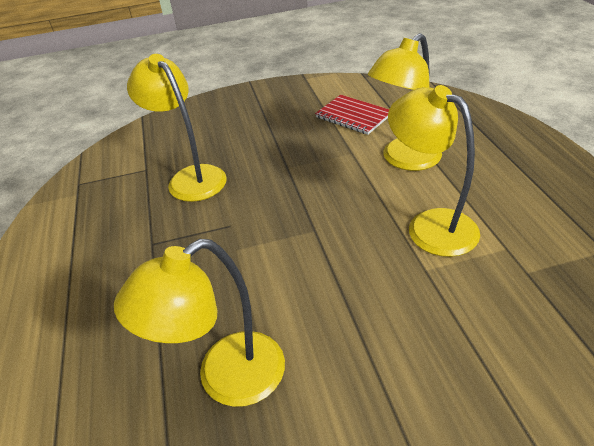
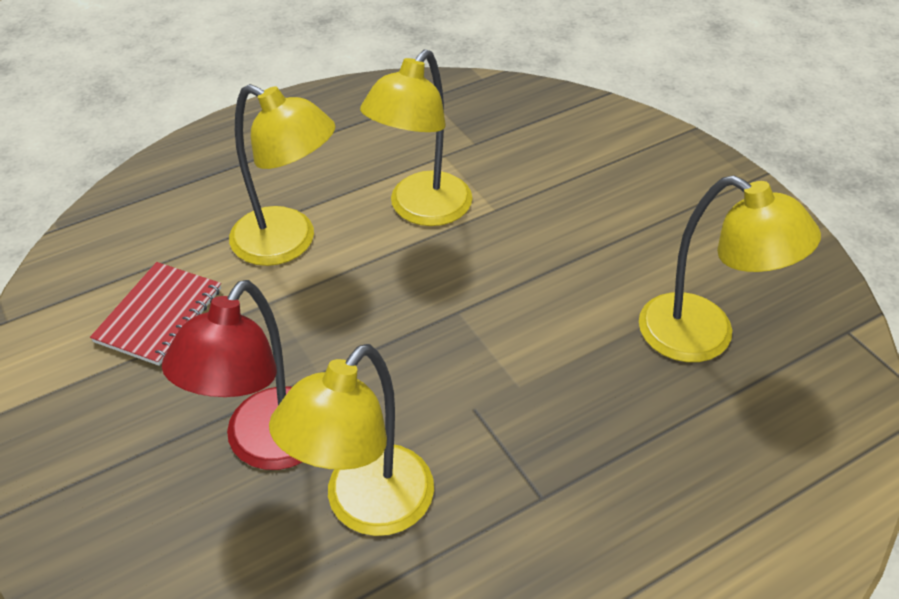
camera: 110 degrees left, 5 degrees up
(247, 148) = (266, 446): none -> red lamp

